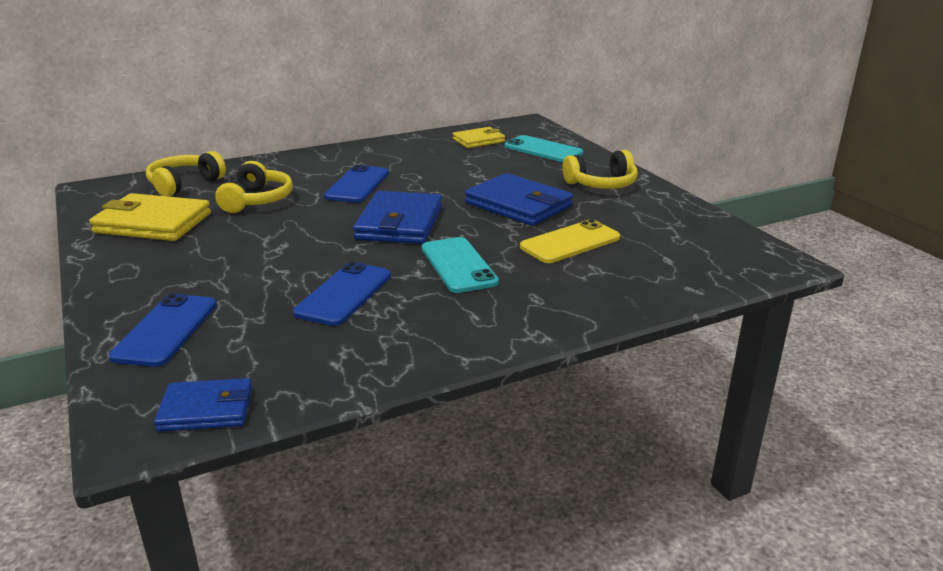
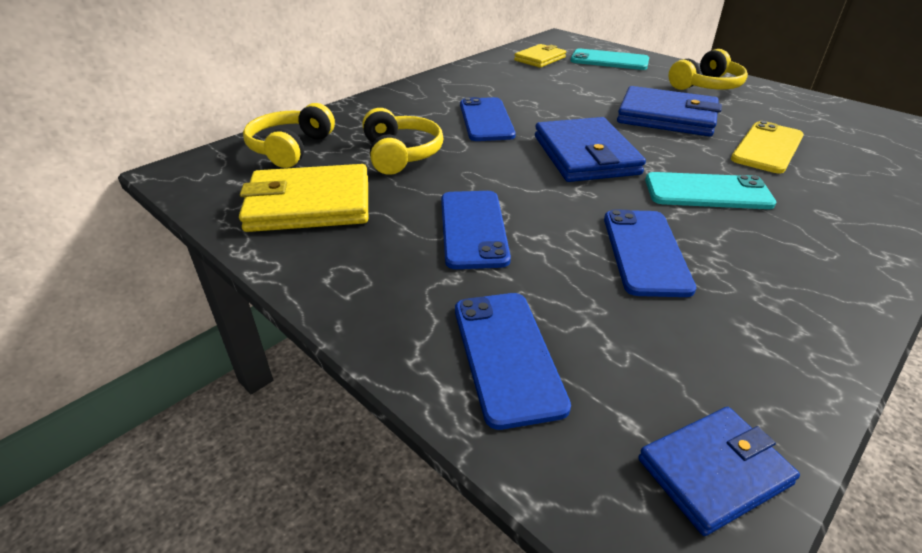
camera: 20 degrees left, 10 degrees up
(242, 257) = (473, 229): none -> blue phone
(458, 265) = (707, 192): turquoise phone -> turquoise phone turned 45 degrees counterclockwise

